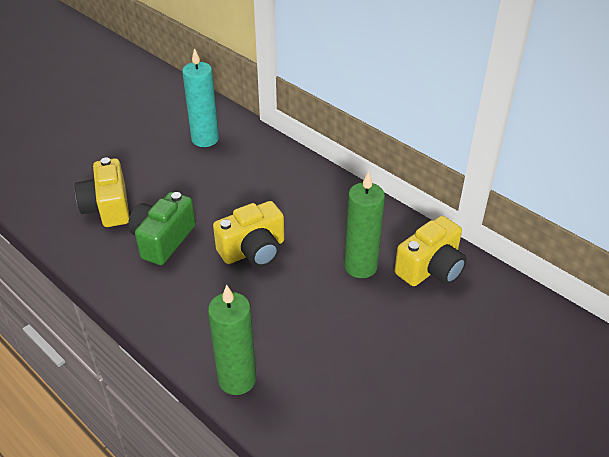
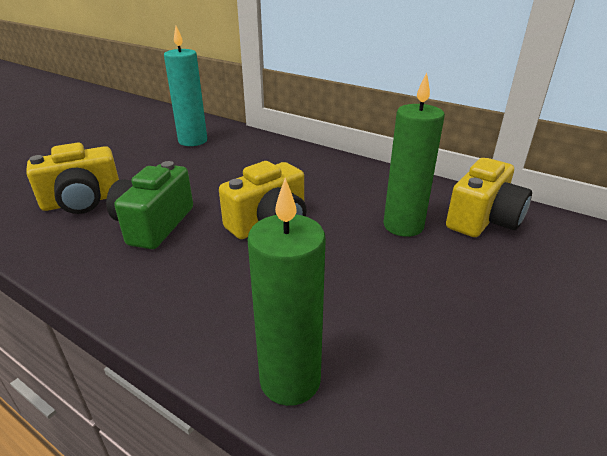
camera: 10 degrees left, 10 degrees down
(108, 207) = (83, 201): yellow camera -> yellow camera turned 90 degrees counterclockwise

